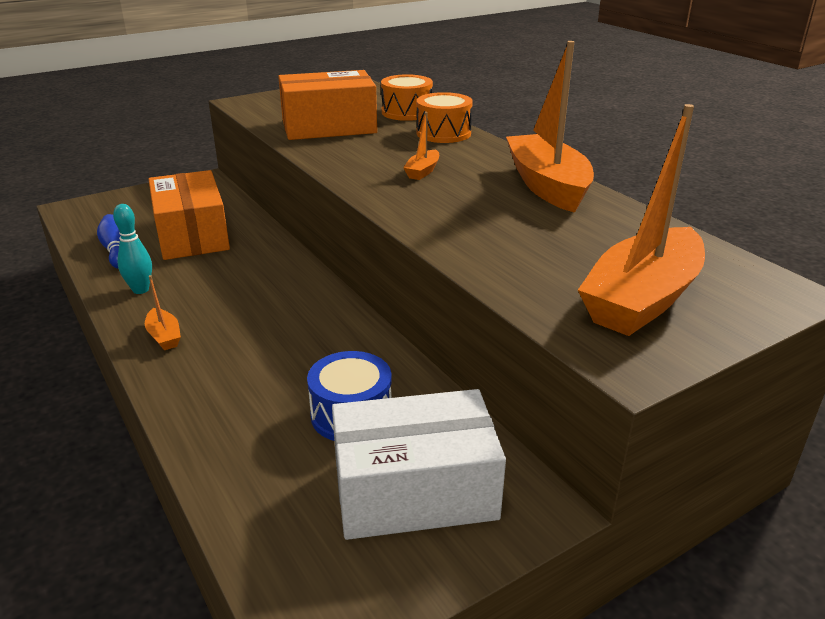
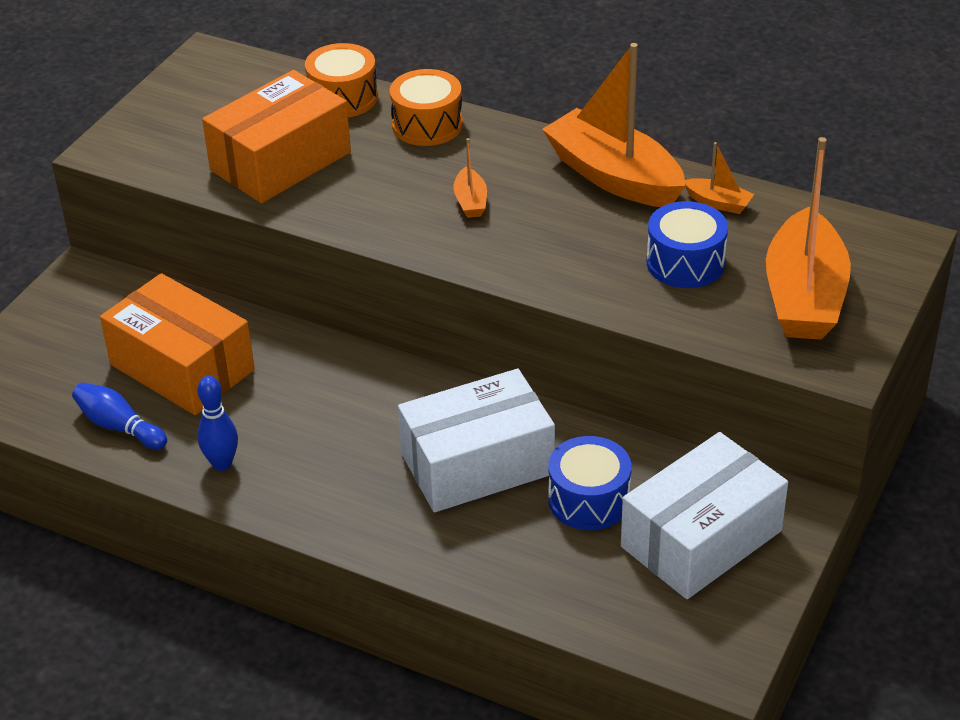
camera: 30 degrees left, 10 degrees up
(140, 290) = (222, 463): turquoise bowling pin -> blue bowling pin
(164, 336) = (322, 504): orange boat -> orange boat (718, 203)
(297, 354) = (477, 464): none -> white box
(550, 246) = (685, 263): none -> blue drum

